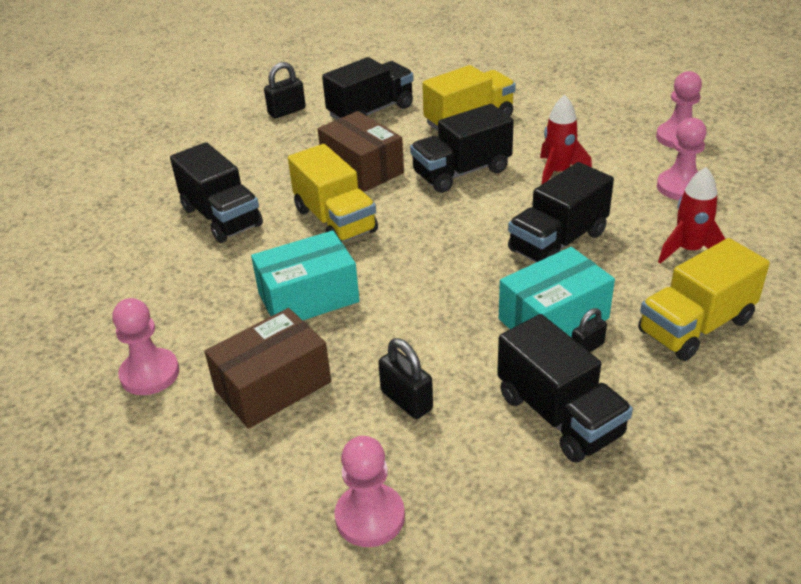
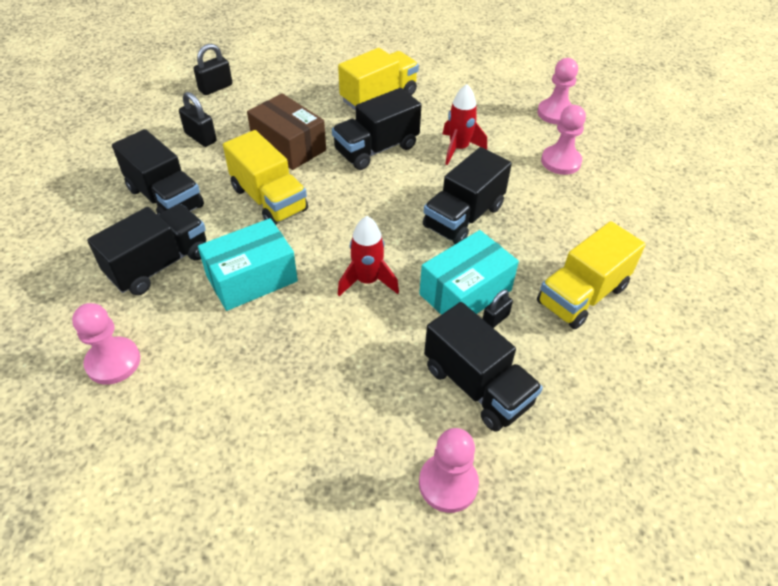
camera: 10 degrees left, 10 degrees up
(273, 386) = (227, 369): brown box -> none
(370, 517) = (324, 494): pink pawn -> pink pawn (448, 483)
(371, 111) = (292, 88): black truck -> black truck (159, 264)
(406, 400) = (347, 378): black padlock -> black padlock (200, 137)
(688, 250) = (571, 223): red rocket -> red rocket (367, 281)

